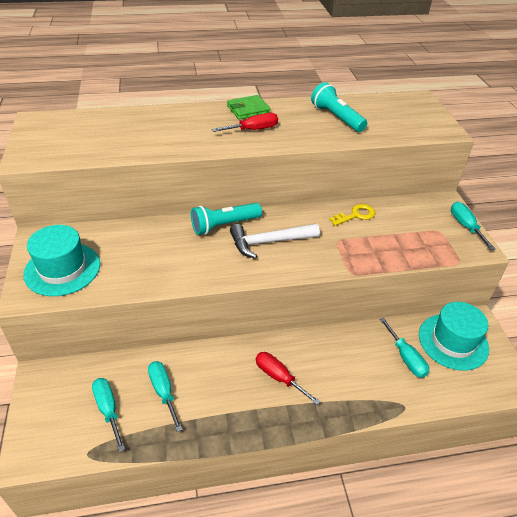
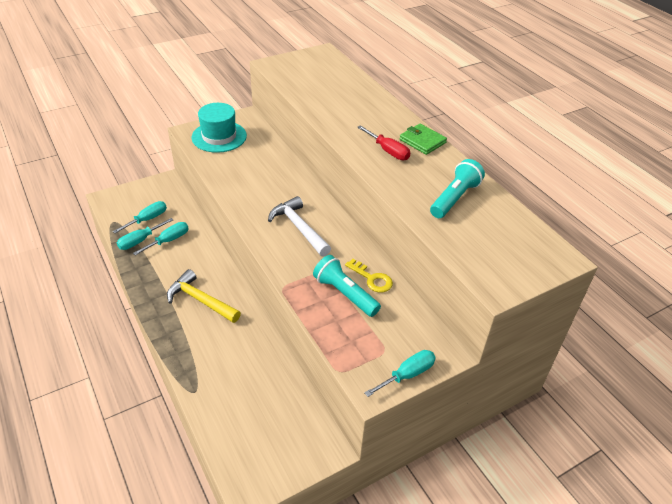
camera: 70 degrees right, 0 degrees up
(224, 225) = (307, 197): turquoise flashlight -> turquoise flashlight (345, 294)
(279, 377) = (200, 300): red screwdriver -> yellow hammer
(406, 358) = (251, 387): turquoise screwdriver -> turquoise screwdriver (140, 241)
(453, 341) = (287, 426): turquoise hat -> none

